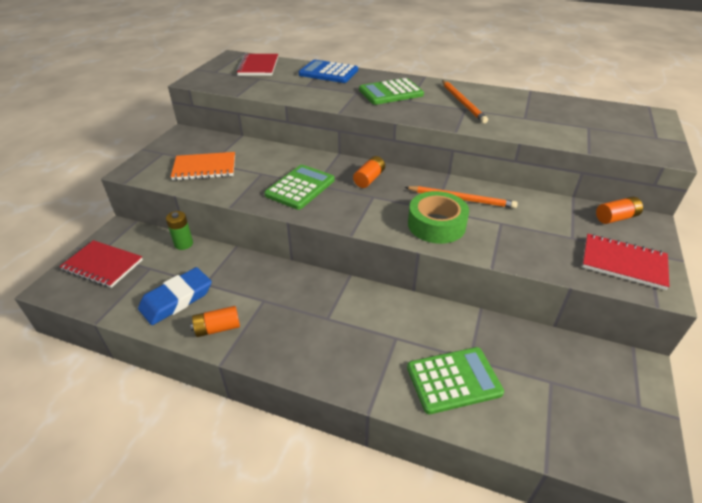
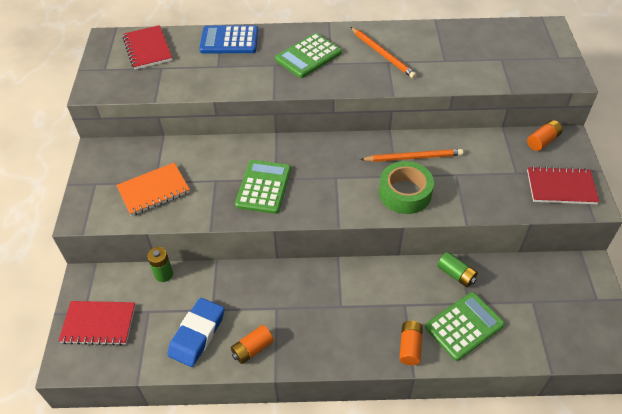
camera: 20 degrees left, 10 degrees up
(369, 179) = (322, 157): orange battery -> orange battery (410, 347)
(468, 326) = (456, 274): none -> green battery

